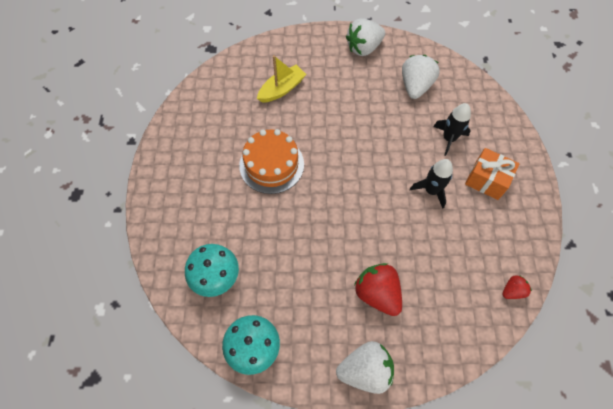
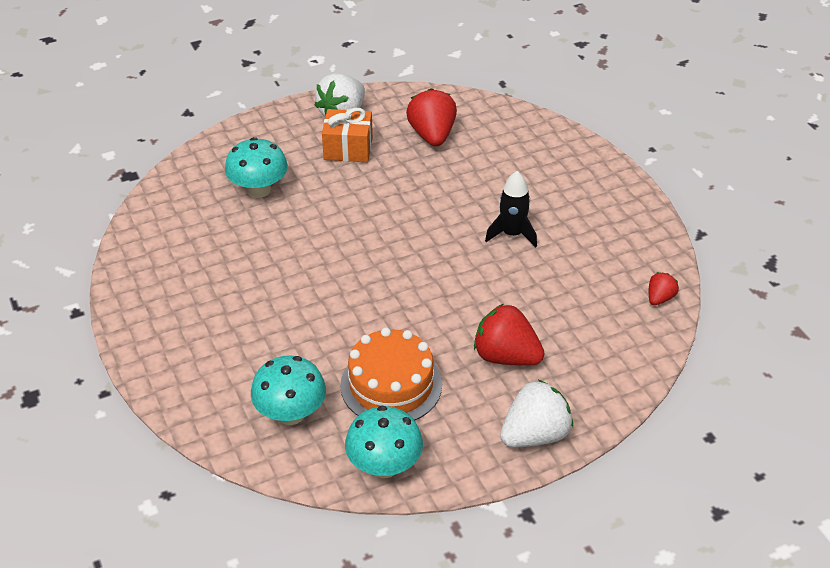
camera: 25 degrees left, 20 degrees down
(271, 164) = (293, 273): orange cake -> orange cake (391, 385)
(282, 89) = (258, 189): yellow boat -> turquoise mushroom
(415, 86) = (432, 135): white strawberry -> red strawberry
(449, 138) = (503, 176): black rocket -> none
(486, 180) = (571, 202): orange gift -> orange gift (348, 149)

